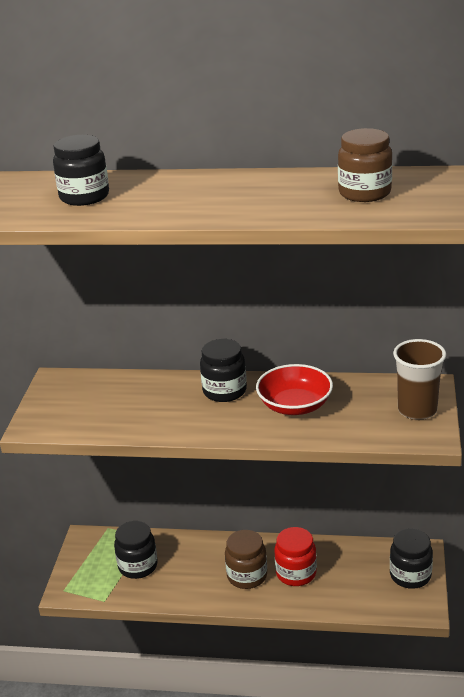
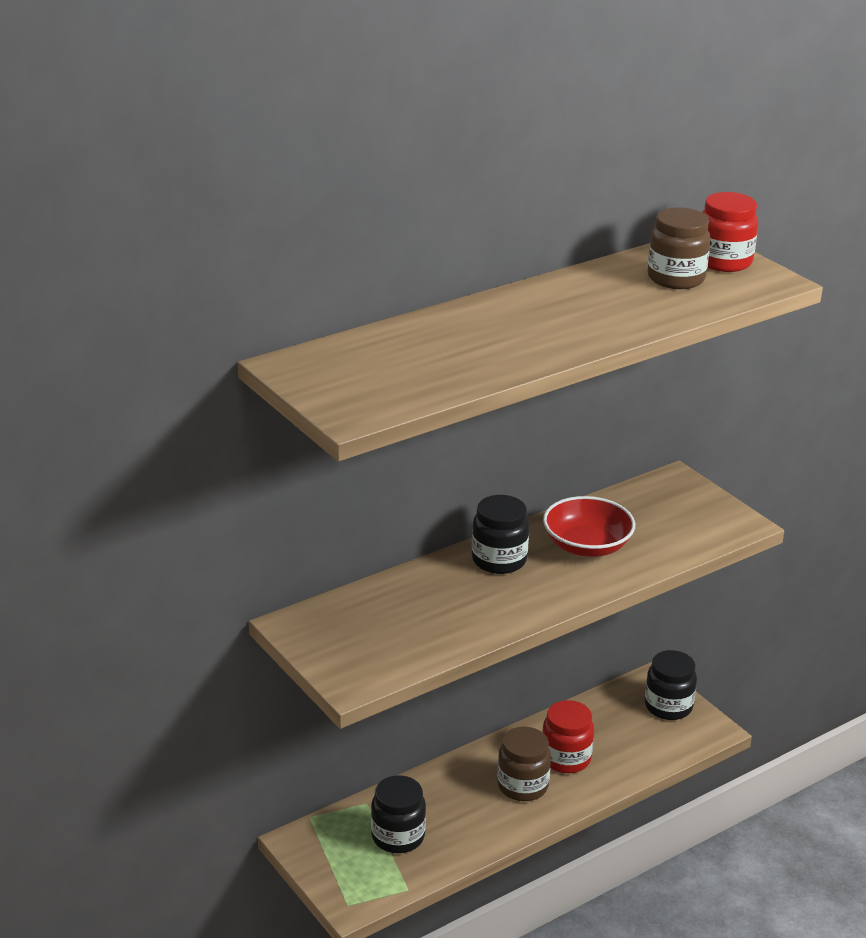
camera: 45 degrees left, 0 degrees up
(84, 197) = (411, 361): black jar -> none
(417, 410) = (698, 505): brown cup -> none
(427, 191) = (723, 262): none -> red jar

